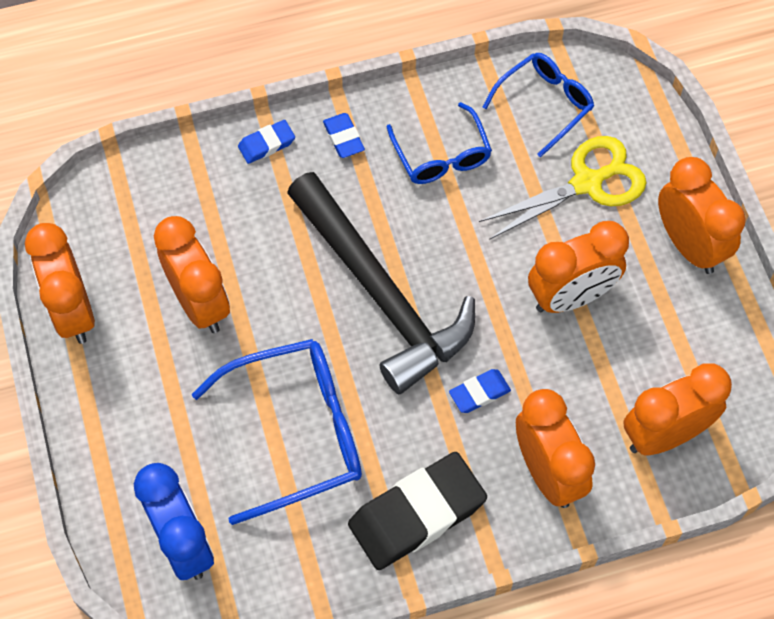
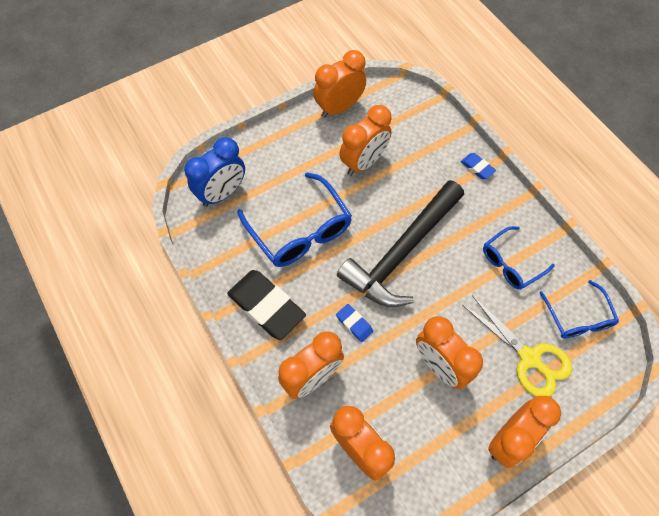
camera: 75 degrees right, 0 degrees up
(343, 138) = (499, 206): blue eraser -> none
(544, 104) = (578, 317): blue glasses -> blue glasses turned 45 degrees clockwise

